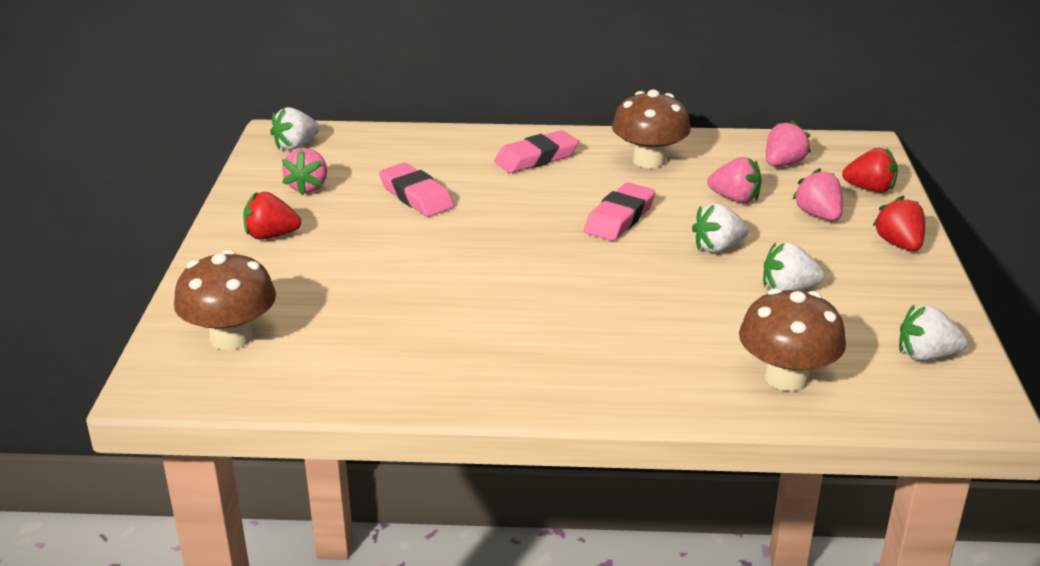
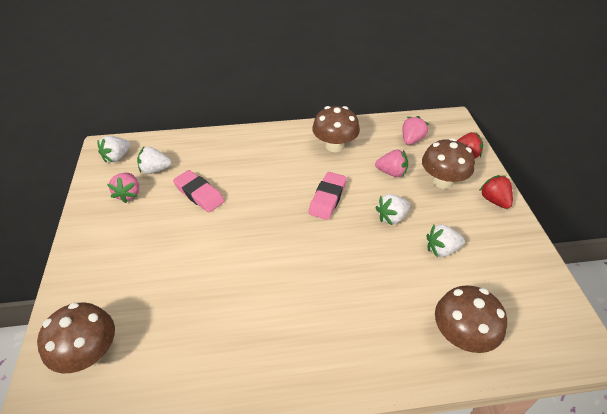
camera: 10 degrees left, 15 degrees up
(271, 236) = (108, 244): red strawberry -> none
(536, 158) = (268, 151): pink eraser -> none
(818, 215) = (442, 181): pink strawberry -> brown mushroom
(926, 355) = (538, 300): white strawberry -> white strawberry (155, 170)

